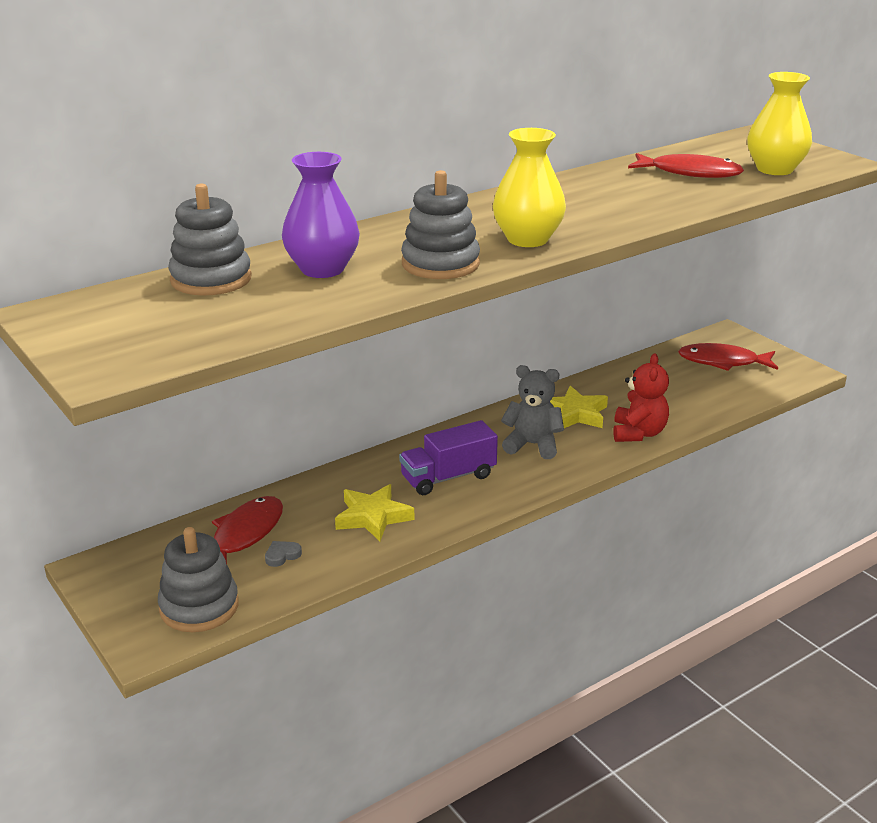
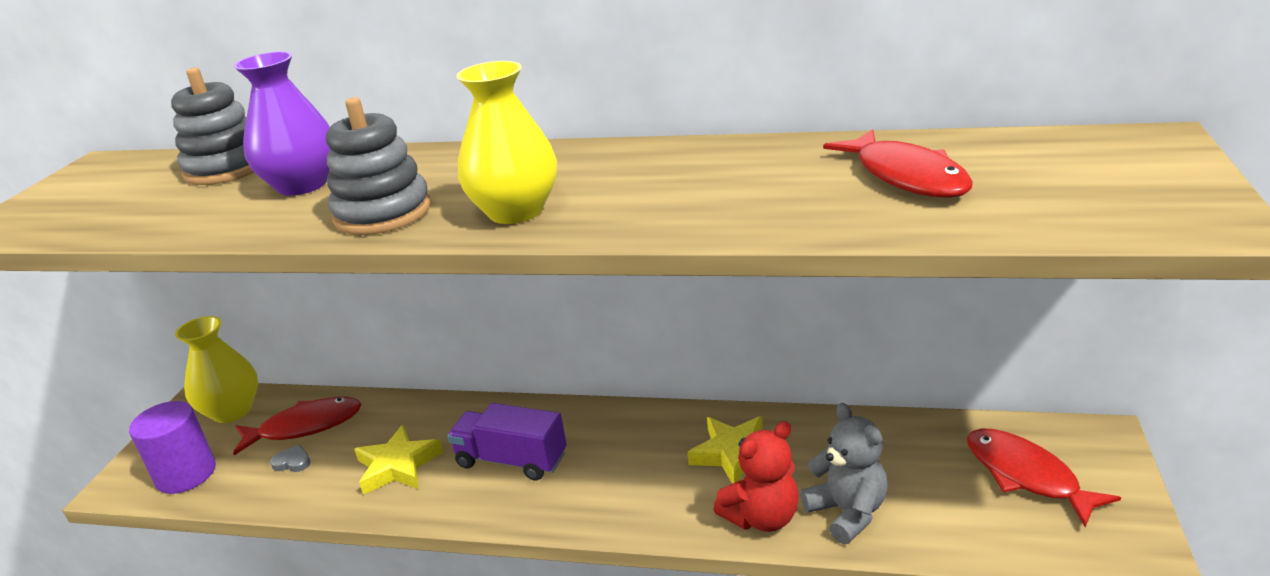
camera: 50 degrees right, 0 degrees up
(199, 607) = (186, 474): grey stacking toy -> purple cylinder
(532, 445) = (635, 468): grey teddy bear -> grey teddy bear (847, 512)
(775, 169) = (1052, 204): yellow vase -> yellow vase (232, 411)

